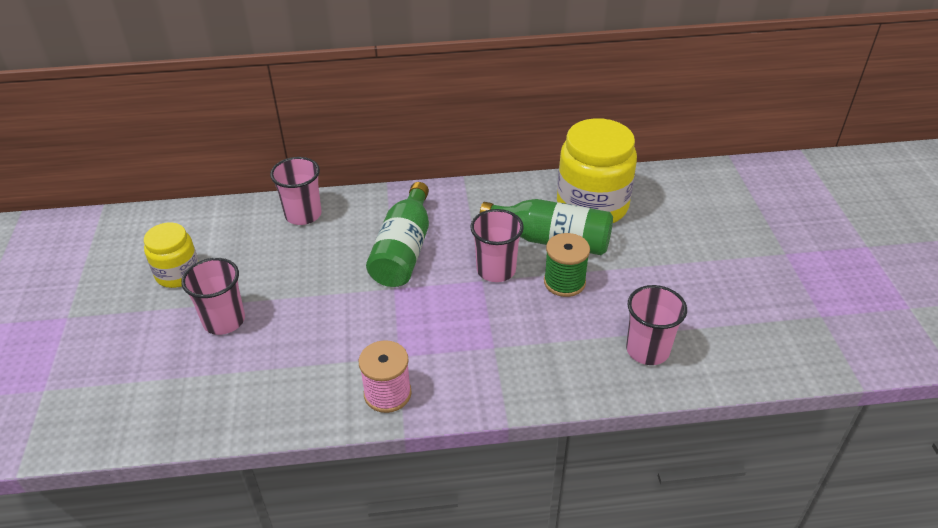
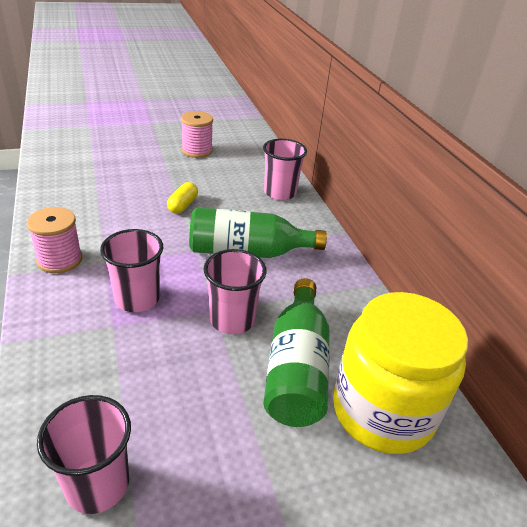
camera: 75 degrees right, 5 degrees down
(178, 273) = (197, 151): yellow jar -> pink spool
(224, 320) = (149, 174): pink cup -> pink cup (137, 298)
(306, 293) = (183, 205): none -> yellow capsule
(564, 282) = (221, 384): green spool -> none

